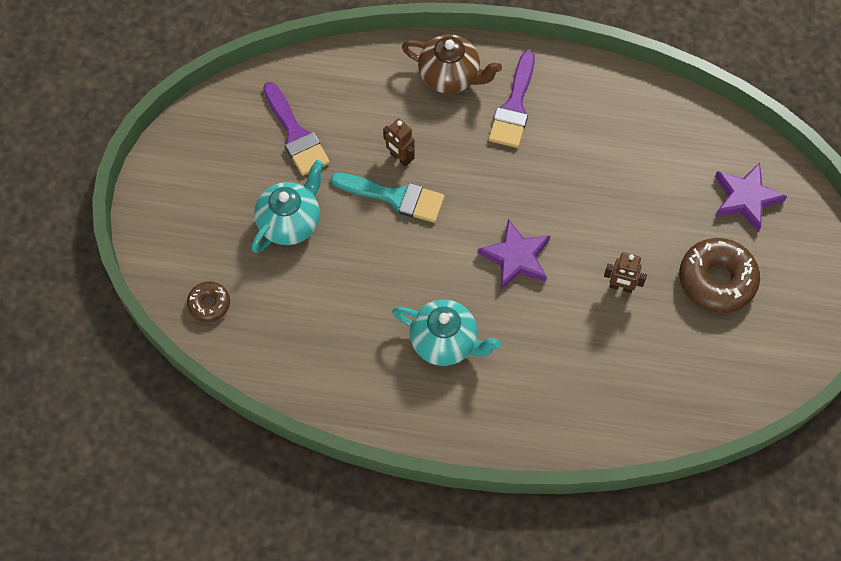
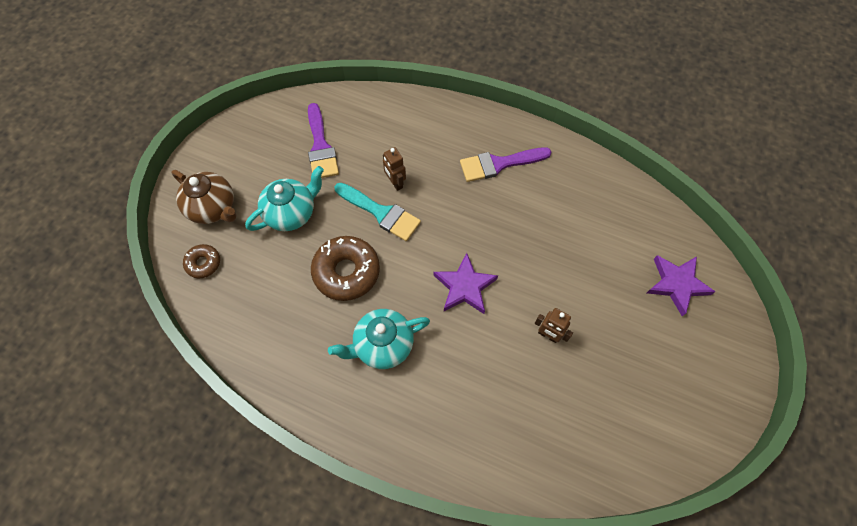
camera: 15 degrees right, 0 degrees up
(445, 342) = (382, 345): turquoise teapot -> turquoise teapot turned 120 degrees clockwise
(450, 76) = (455, 130): brown teapot -> brown teapot (213, 208)
(514, 107) = (499, 164): purple brush -> purple brush turned 45 degrees clockwise
(716, 280) = (635, 351): brown donut -> brown donut (346, 272)

